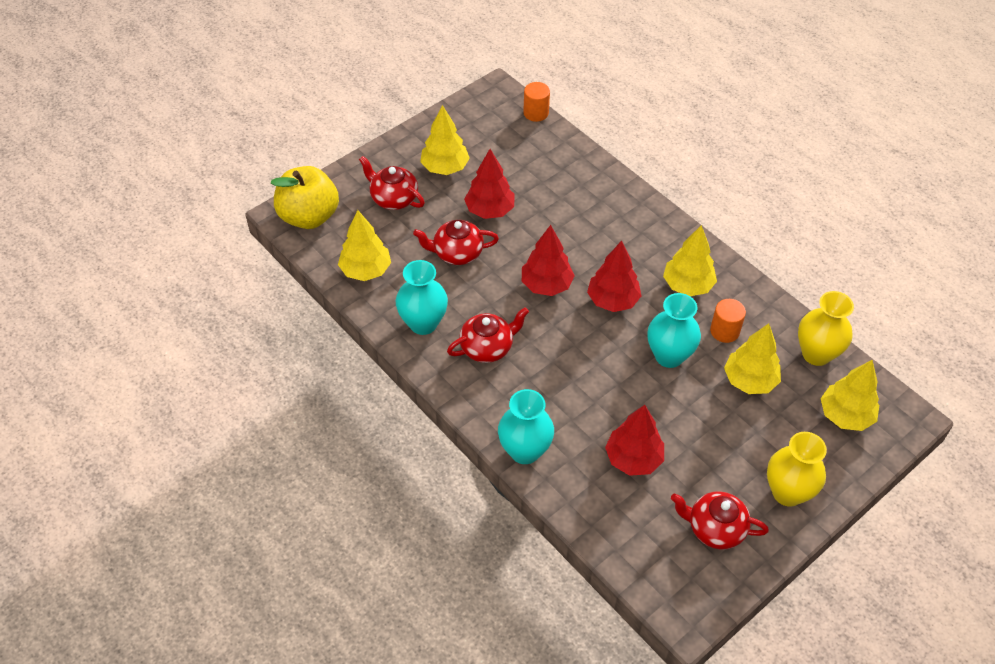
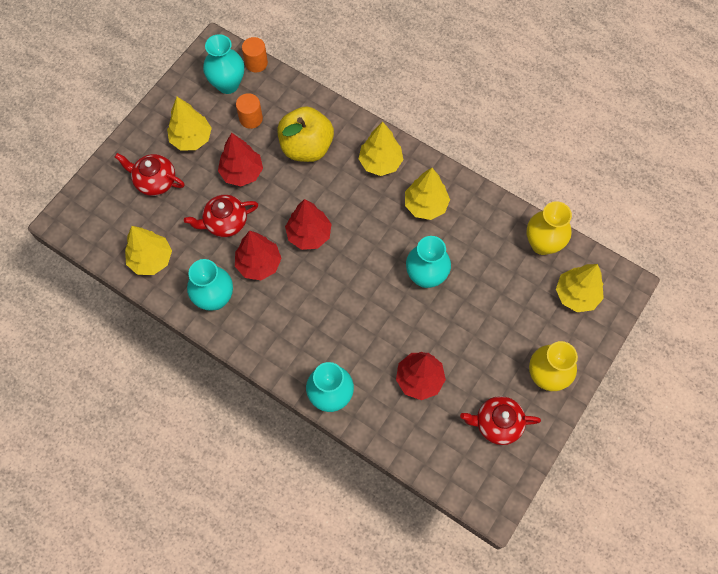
camera: 15 degrees left, 15 degrees up
(309, 216) = (85, 218): yellow apple -> yellow apple (306, 147)
(487, 347) = (275, 307): red teapot -> none
(499, 126) = (228, 84): none -> turquoise vase
(612, 300) = (367, 235): red tree -> red tree (259, 264)
(724, 331) = (465, 241): orange cylinder -> orange cylinder (251, 118)
(749, 380) = (495, 283): yellow tree -> yellow tree (380, 162)

